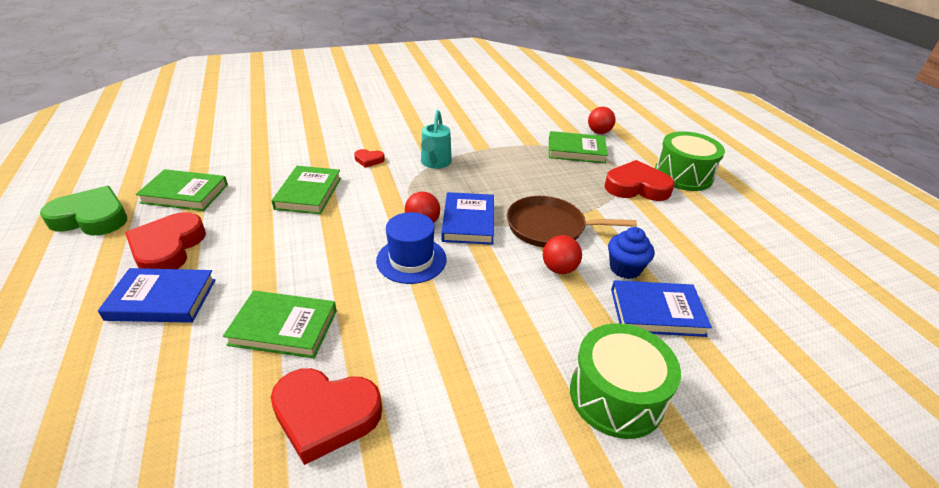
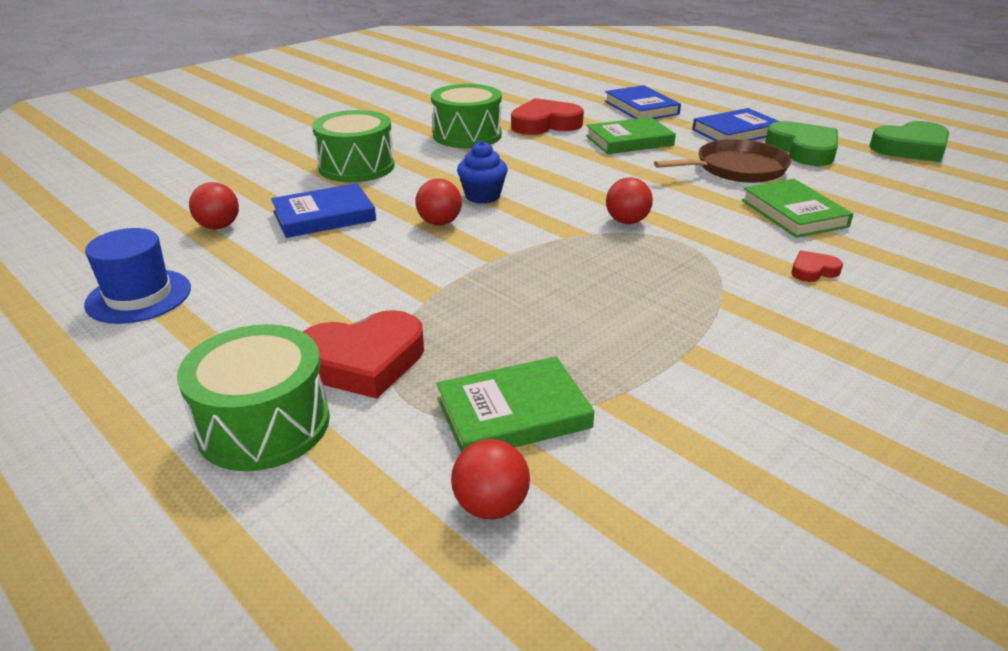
camera: 155 degrees right, 5 degrees down
(168, 248) = (803, 150): red heart -> green heart
(185, 194) = (898, 180): green book -> none
(411, 260) = (594, 192): blue hat -> blue hat (139, 296)
(435, 163) = (722, 296): turquoise watering can -> none
(448, 426) = (467, 135): none -> green drum
(468, 221) = (579, 237): blue book -> blue book (641, 108)
(550, 227) = (475, 258): brown pan -> brown pan (736, 169)
(625, 268) = (363, 241): blue cupcake -> blue cupcake (482, 196)
(755, 331) = (219, 226): none -> red ball

